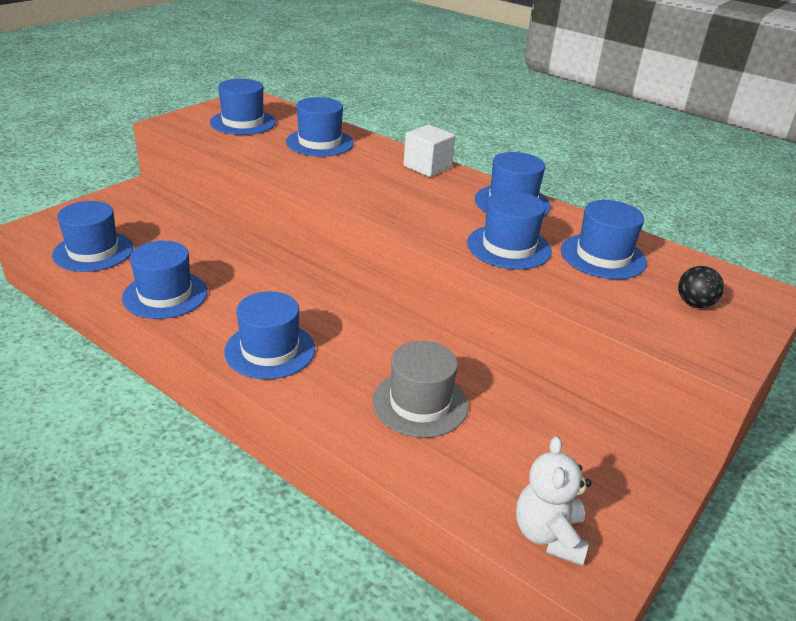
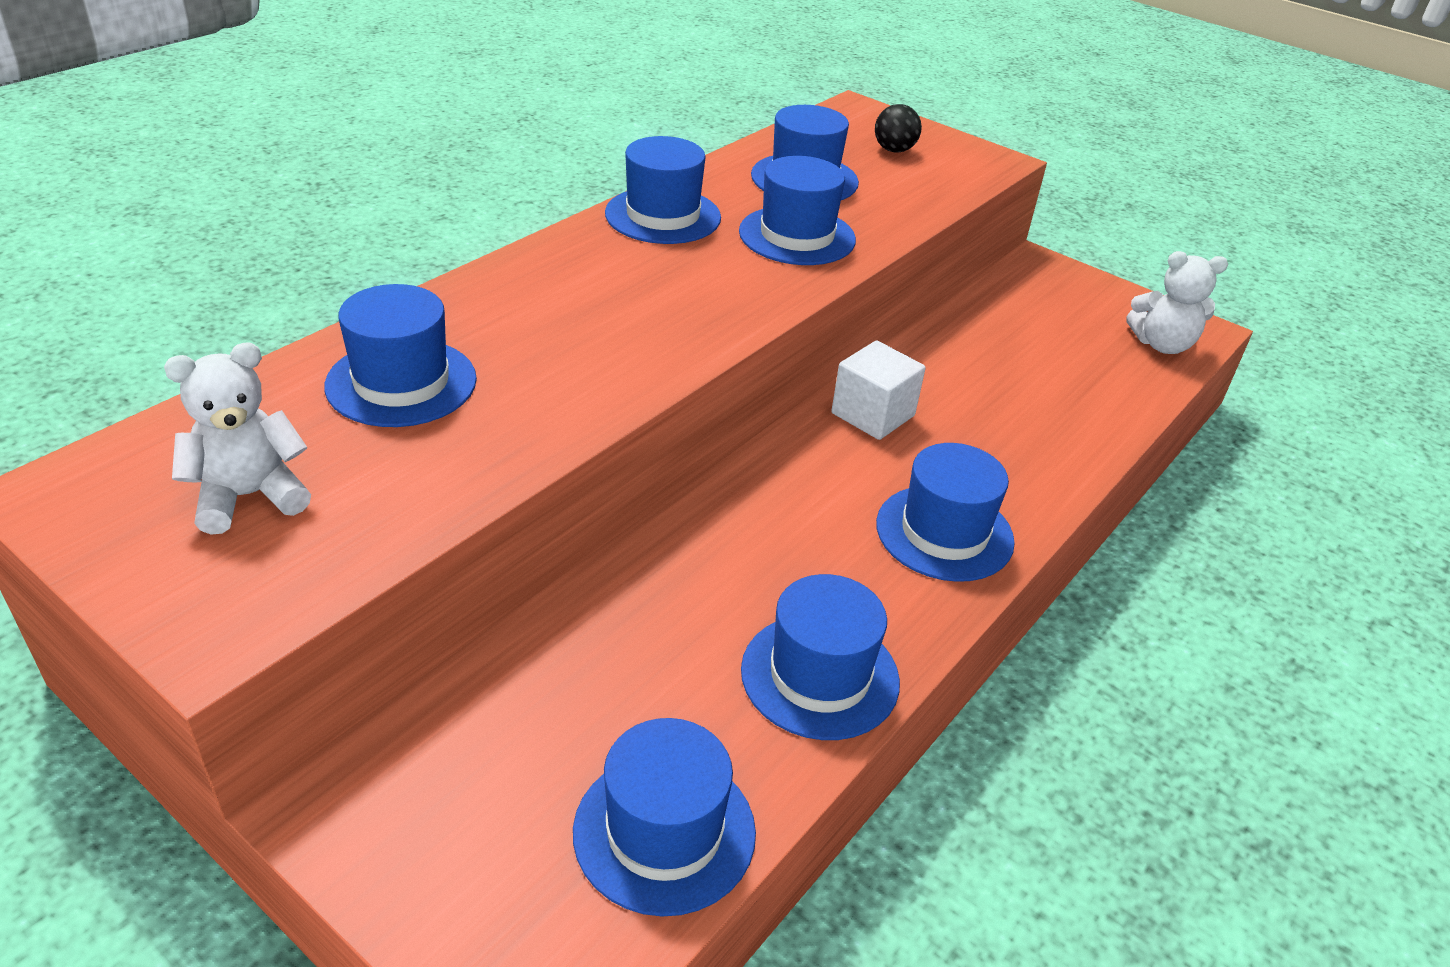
camera: 90 degrees left, 5 degrees up
(243, 122) = (249, 496): blue hat -> white teddy bear
(420, 403) = (1009, 403): grey hat -> none
(427, 167) = (530, 271): white cube -> white cube (873, 414)

